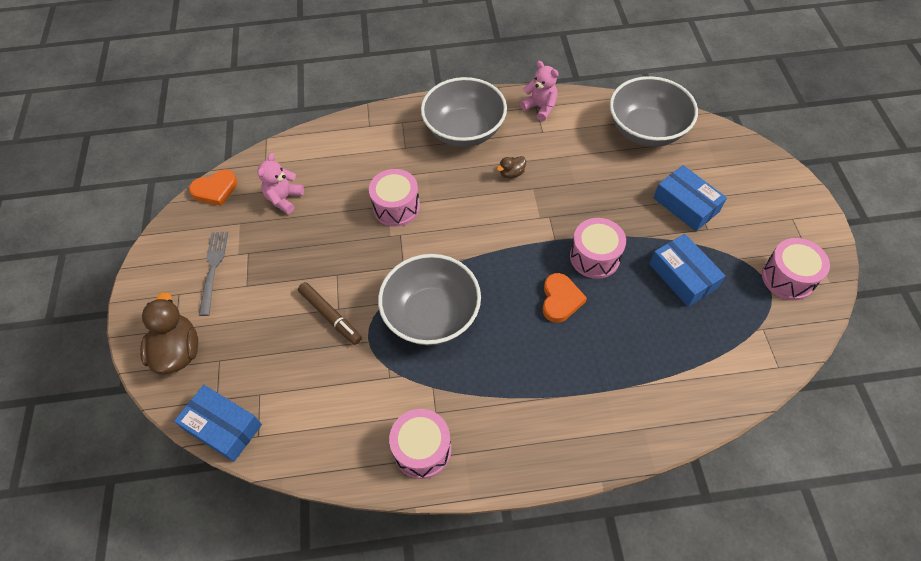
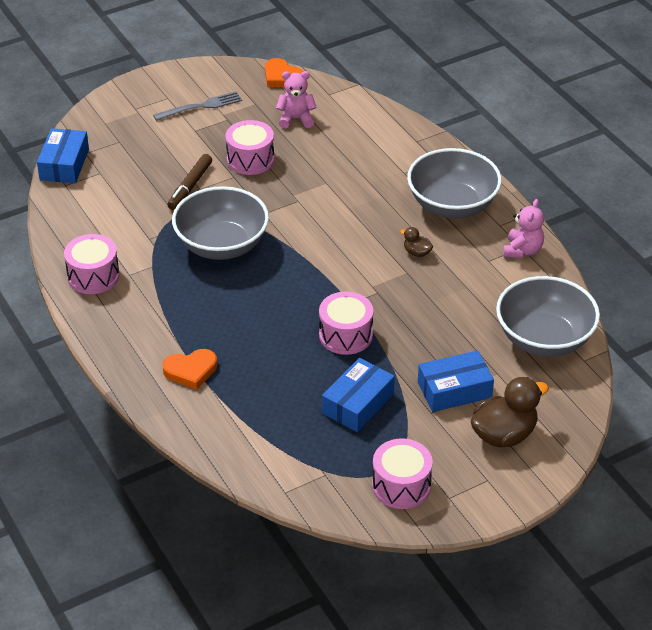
camera: 65 degrees right, 15 degrees down
(178, 351) = (116, 118): brown duck -> brown duck (504, 435)
(396, 207) = (328, 189): pink drum -> pink drum (250, 159)
(560, 300) = (282, 323): orange heart -> orange heart (191, 371)
(686, 205) = (454, 390): blue box -> blue box turned 45 degrees clockwise

